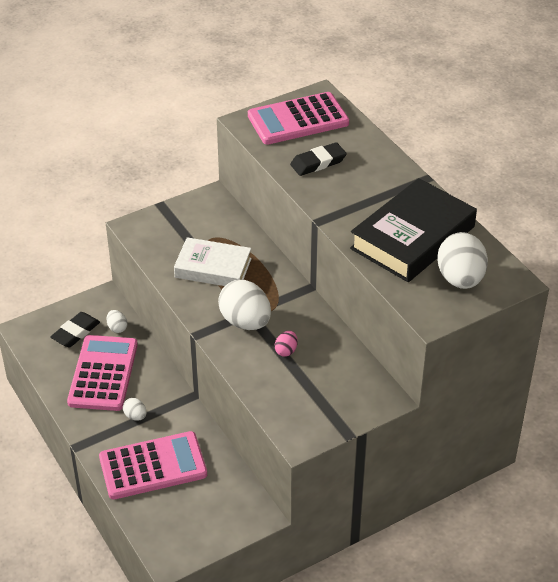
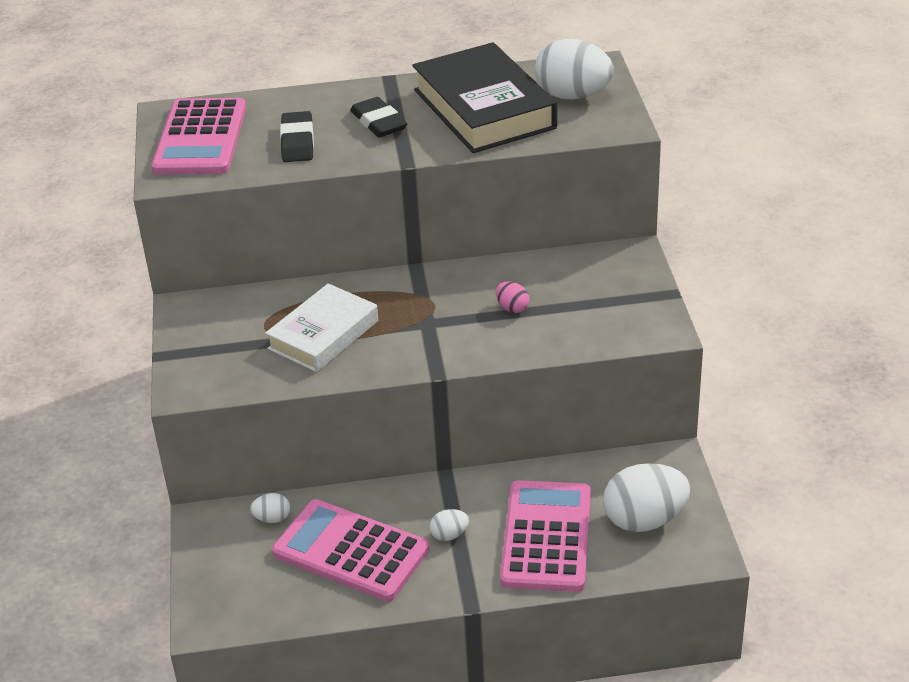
camera: 65 degrees left, 5 degrees down
(75, 332) = (251, 564): black eraser -> black eraser (378, 122)
(245, 322) = (441, 329): white egg -> white egg (644, 520)

